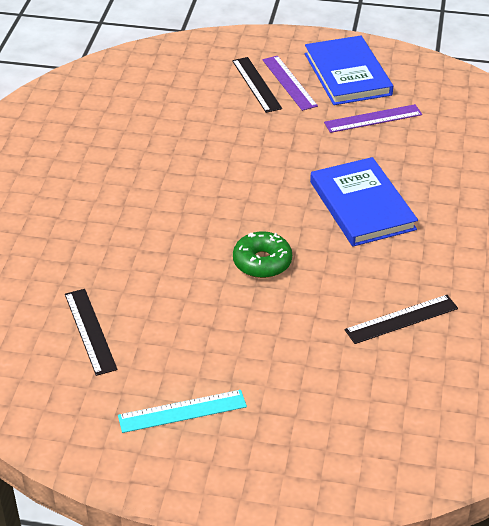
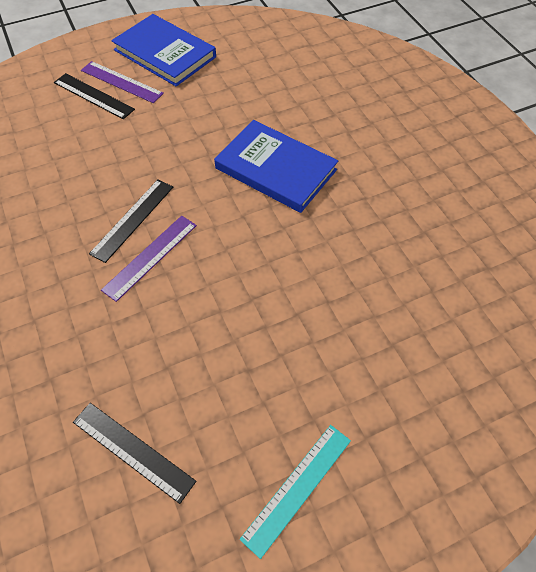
camera: 35 degrees left, 15 degrees up
(262, 262) = (238, 271): green donut -> none
(373, 118) = (218, 84): purple ruler -> purple ruler (150, 257)
(401, 319) = (397, 262): black ruler -> black ruler (133, 219)

